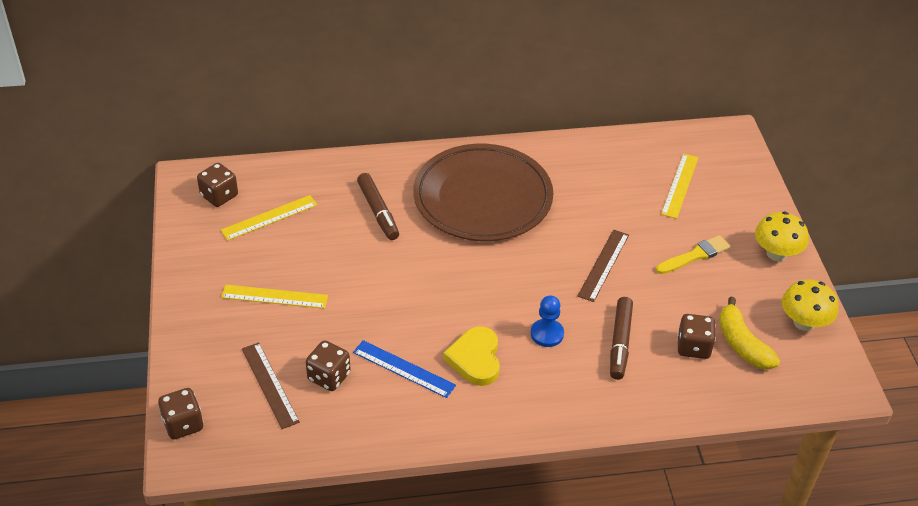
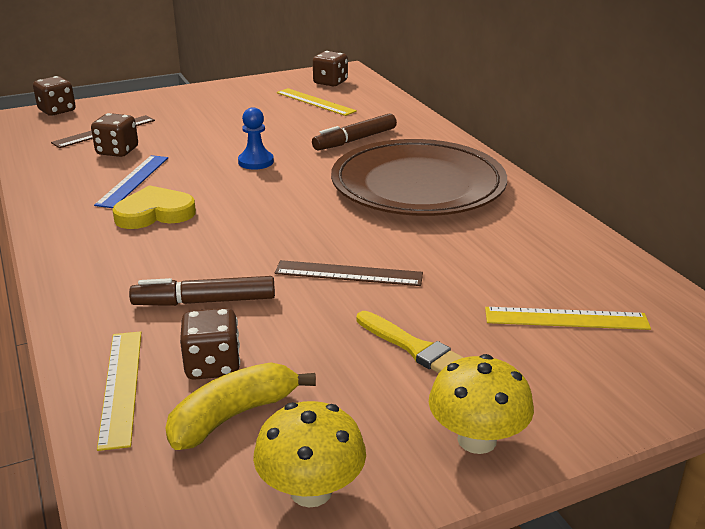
camera: 75 degrees right, 15 degrees down
(274, 296) = (214, 118): yellow ruler -> yellow ruler (121, 386)
(547, 334) = (206, 249): blue pawn -> blue pawn (256, 162)

